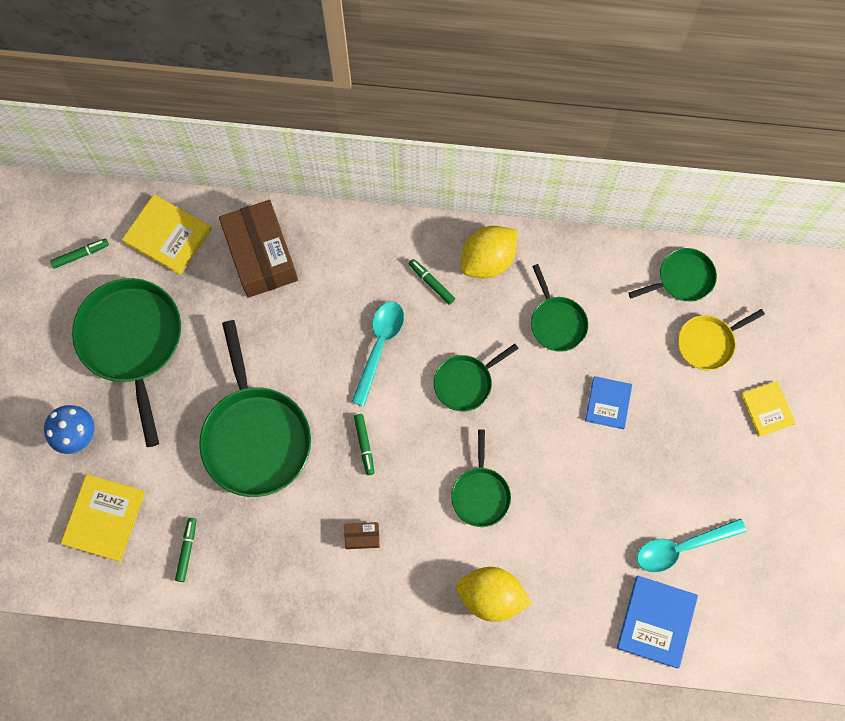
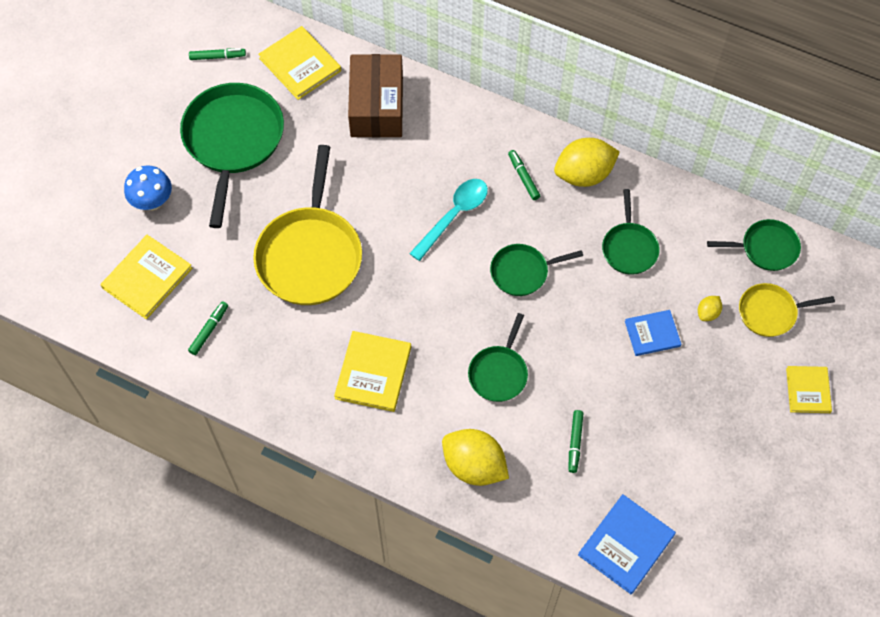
camera: 20 degrees right, 10 degrees down
(256, 437) = (310, 255): green pan -> yellow pan
(362, 536) = (373, 372): brown box -> yellow book
(364, 445) = (407, 294): green marker -> green marker (575, 443)
(608, 403) = (652, 334): blue book -> blue book turned 45 degrees clockwise
(651, 364) = (707, 313): none -> yellow lemon
(681, 547) = (676, 486): turquoise spoon -> none

